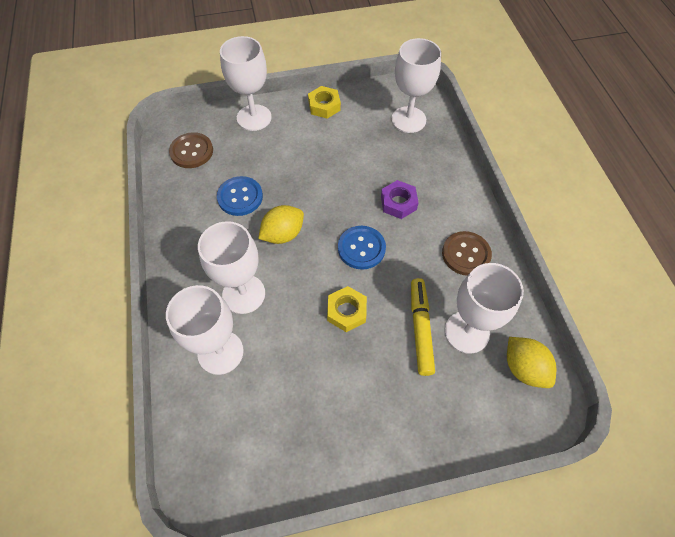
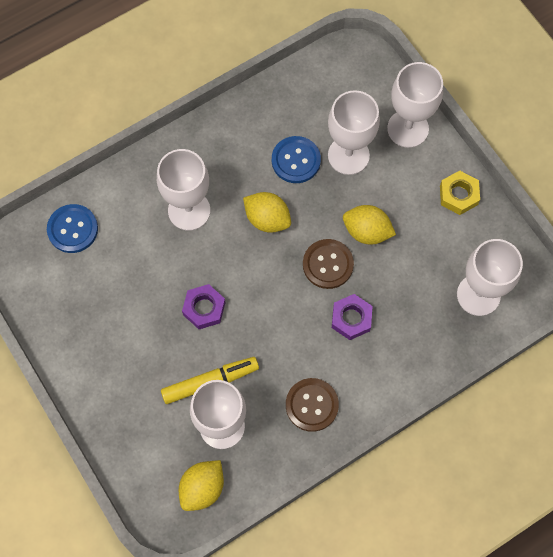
camera: 70 degrees right, 10 degrees up
(191, 151) = (334, 88): brown button -> brown button (328, 264)
(220, 352) = (126, 215): white goblet -> white goblet (348, 155)
(327, 169) = (367, 231): none -> yellow lemon
(346, 311) = (204, 308): yellow nut -> purple nut
(361, 248) = (279, 299): blue button -> blue button (72, 229)

